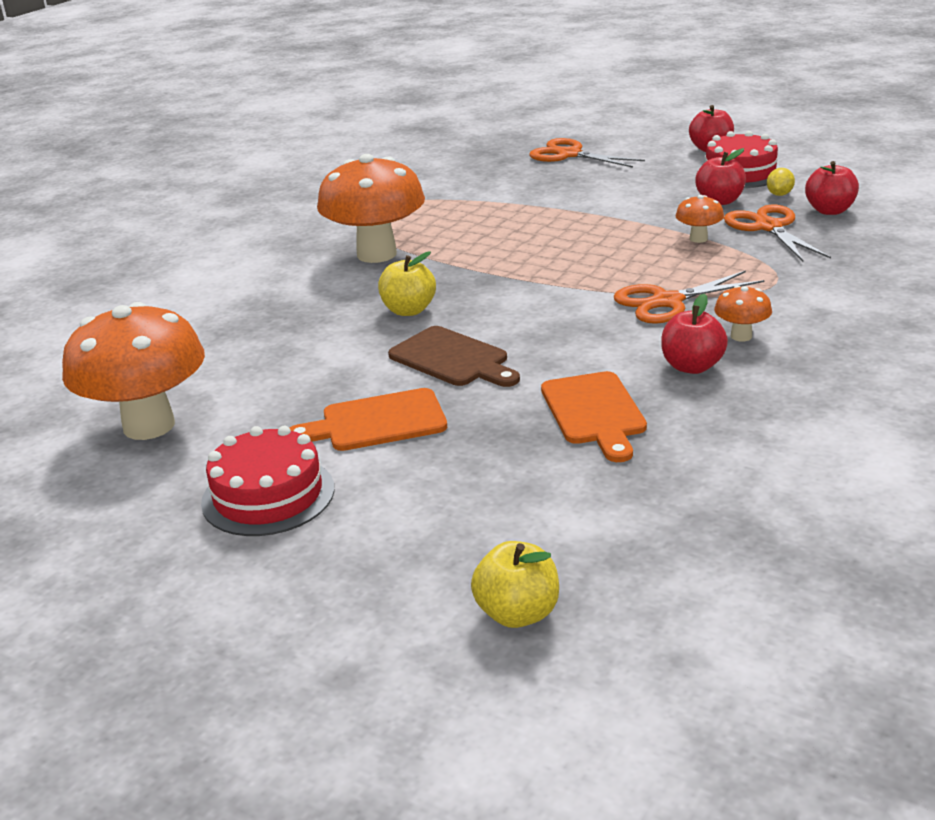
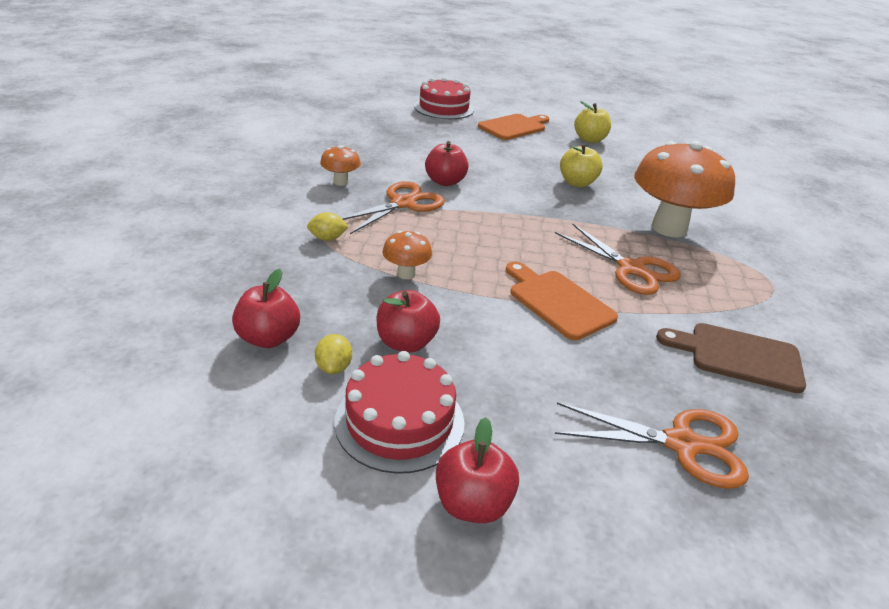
camera: 150 degrees right, 5 degrees up
(149, 426) = (616, 119): orange mushroom -> none
(268, 495) = (524, 103): red cake -> red cake (444, 108)
(453, 359) = (511, 156): brown cutting board -> brown cutting board (738, 356)
(517, 613) = (396, 83): yellow apple -> yellow apple (589, 140)
(594, 412) = (409, 137): orange cutting board -> orange cutting board (557, 302)
(692, 366) = (366, 162): red apple -> red apple (445, 182)
(768, 227) = (338, 299): orange scissors -> orange scissors (631, 269)
(771, 272) = (327, 238): none -> yellow lemon

